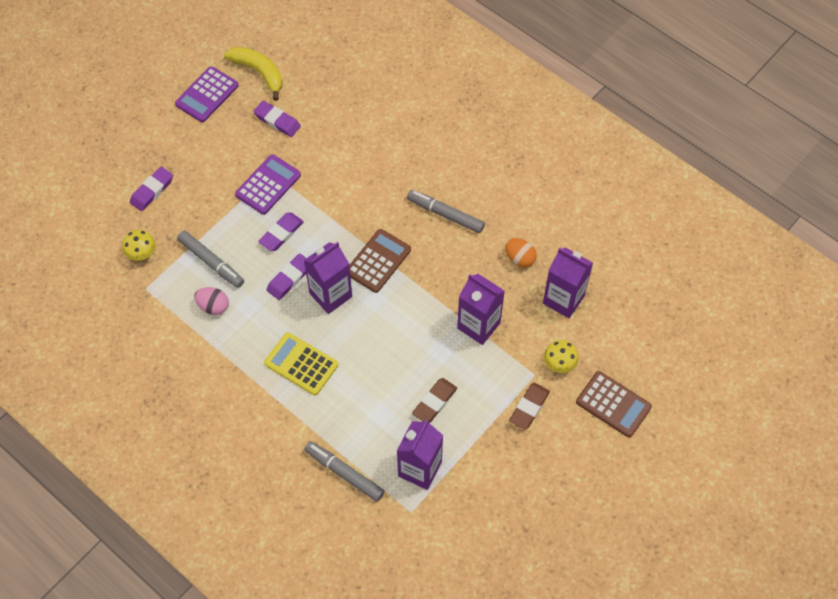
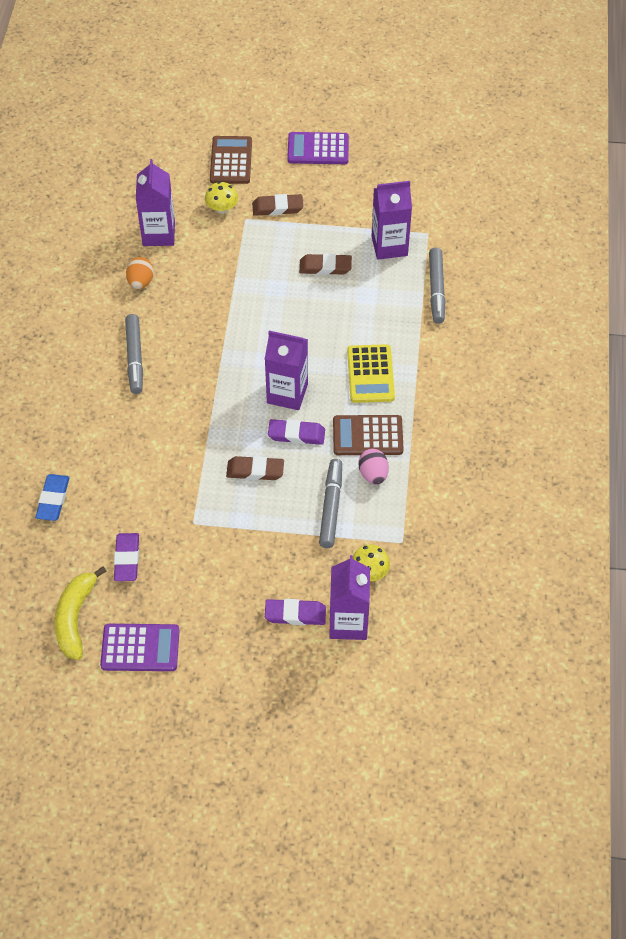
camera: 125 degrees left, 5 degrees down
(268, 185) = (210, 517): purple calculator -> purple calculator (318, 149)
(281, 233) = (255, 470): purple eraser -> brown eraser
(359, 104) = (53, 499): none -> blue eraser
(378, 261) = (224, 379): brown calculator -> brown calculator (367, 436)
(478, 325) = (230, 276): purple carton -> purple carton (348, 622)

